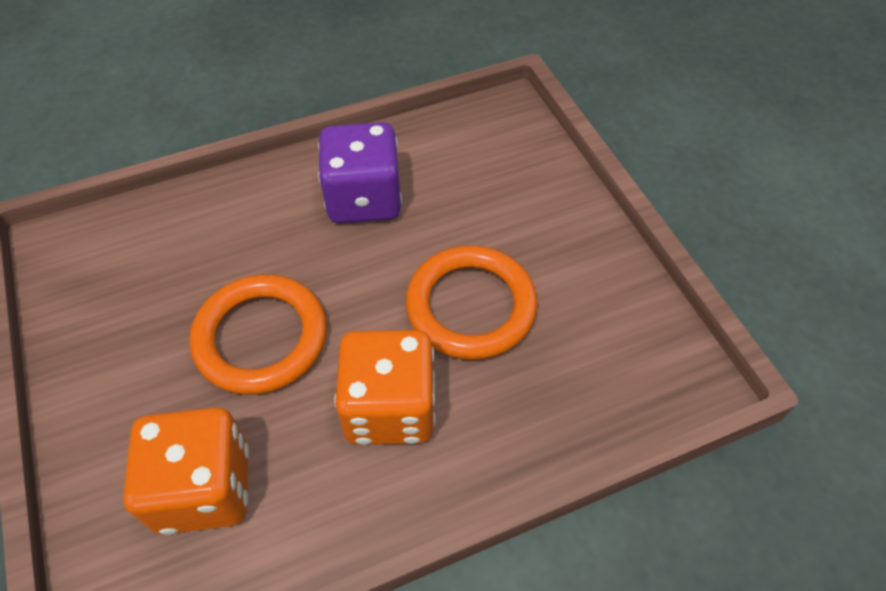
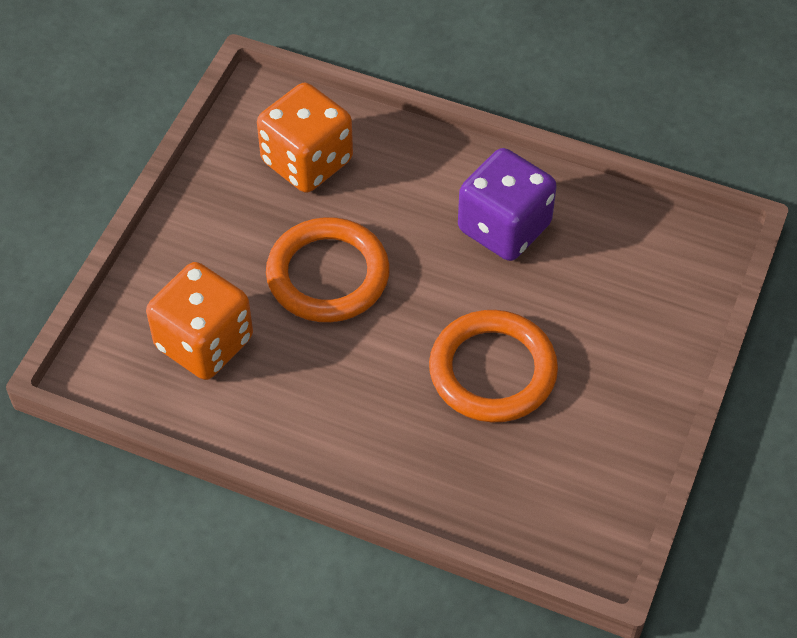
camera: 45 degrees right, 0 degrees up
(390, 408) = (362, 391): orange dice -> orange dice (307, 161)

